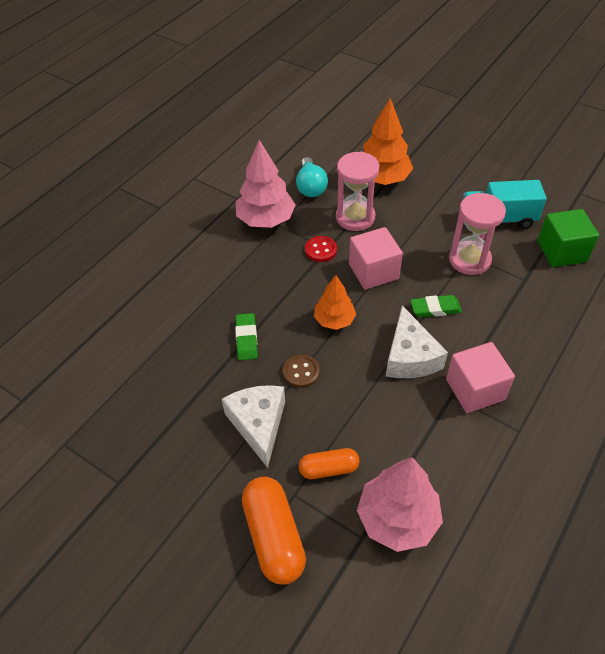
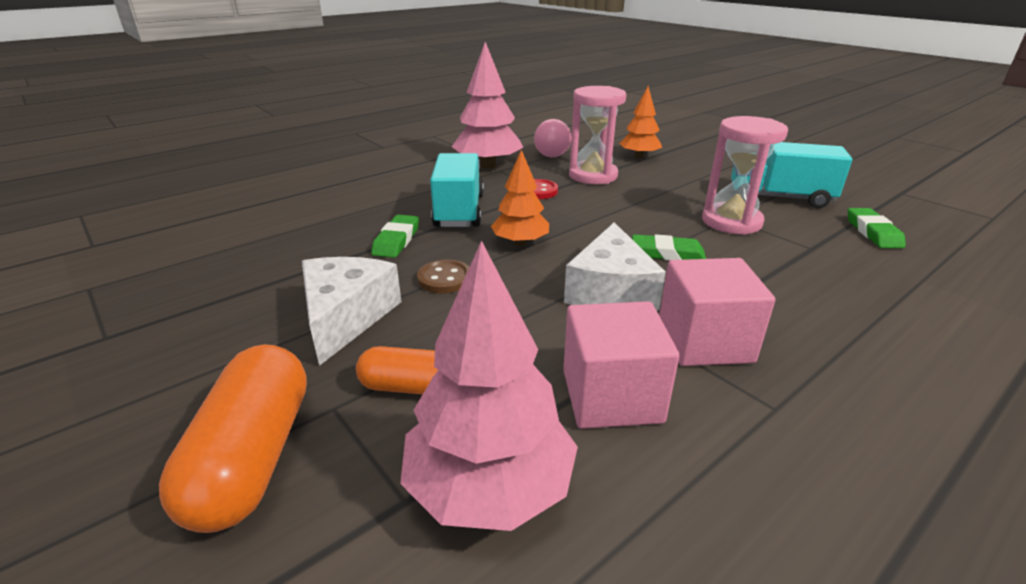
camera: 15 degrees right, 20 degrees down
(273, 291) = (459, 211): none -> turquoise truck
(310, 186) = (553, 152): turquoise light bulb -> pink light bulb
(373, 271) = (595, 213): pink cube -> pink cube (611, 396)
(382, 178) = (639, 156): orange tree -> orange tree, size x0.62
(561, 251) = (873, 232): green cube -> green eraser

